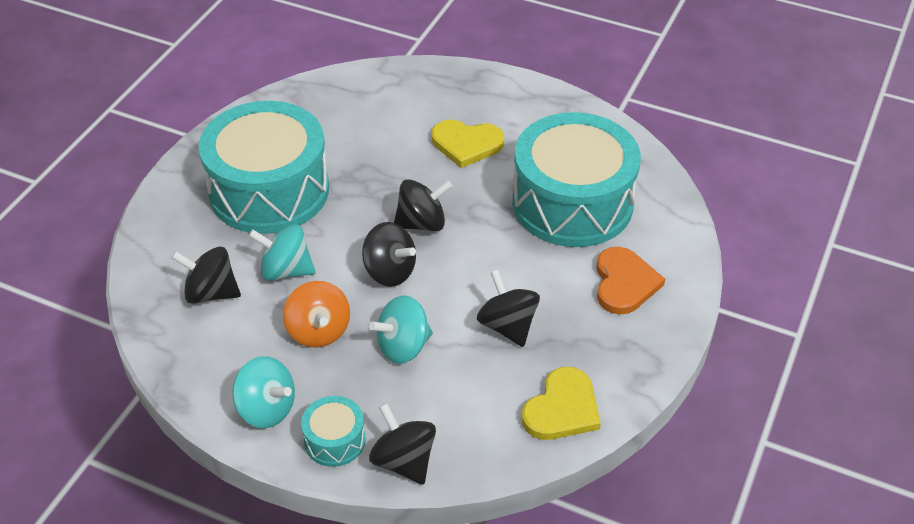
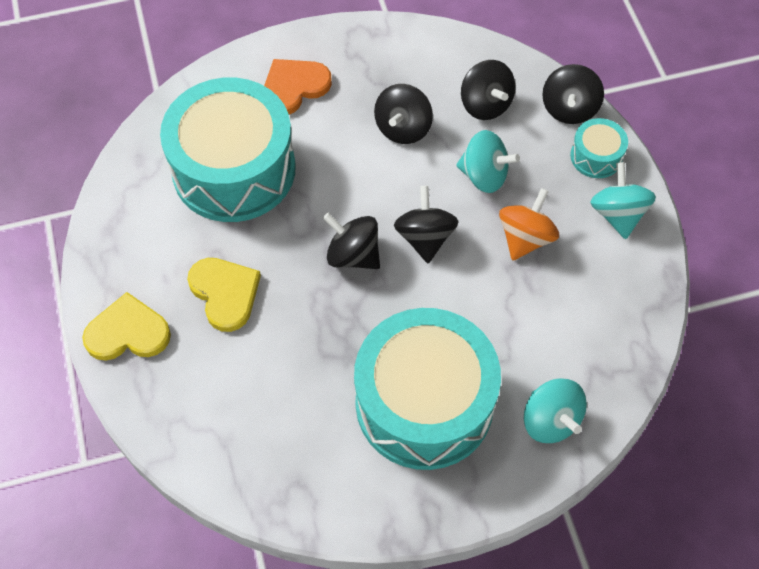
camera: 130 degrees left, 15 degrees up
(211, 293) = (568, 343): black spinning top -> black spinning top (485, 104)
(285, 270) = (494, 310): turquoise spinning top -> turquoise spinning top (550, 420)
(562, 408) = (442, 56): yellow heart -> yellow heart (128, 332)

